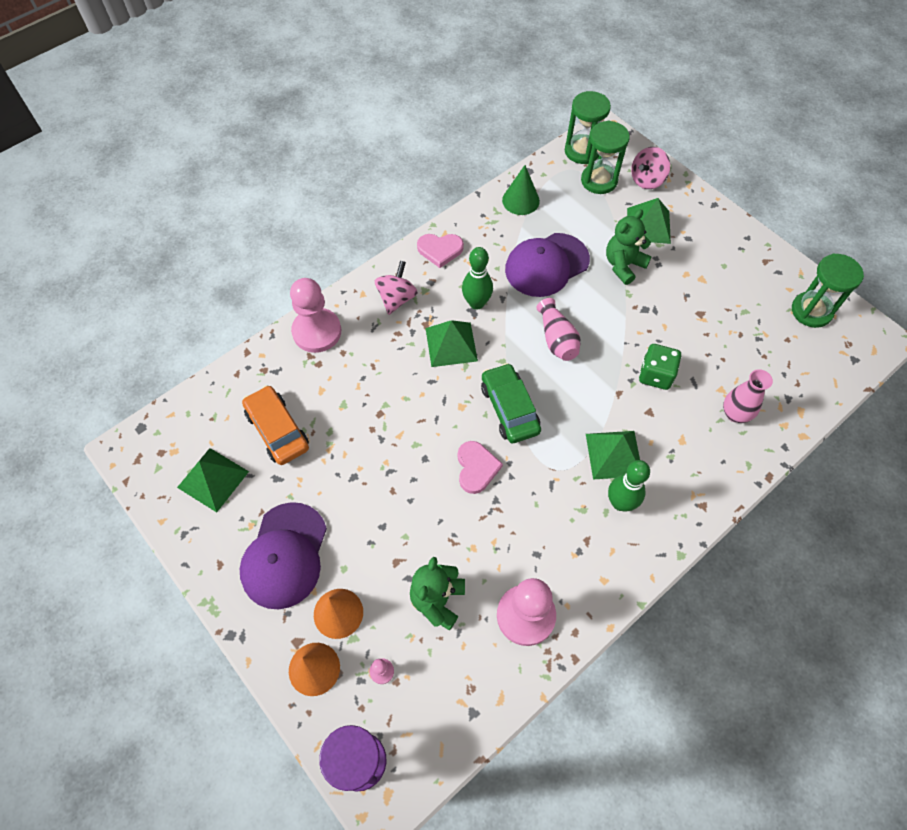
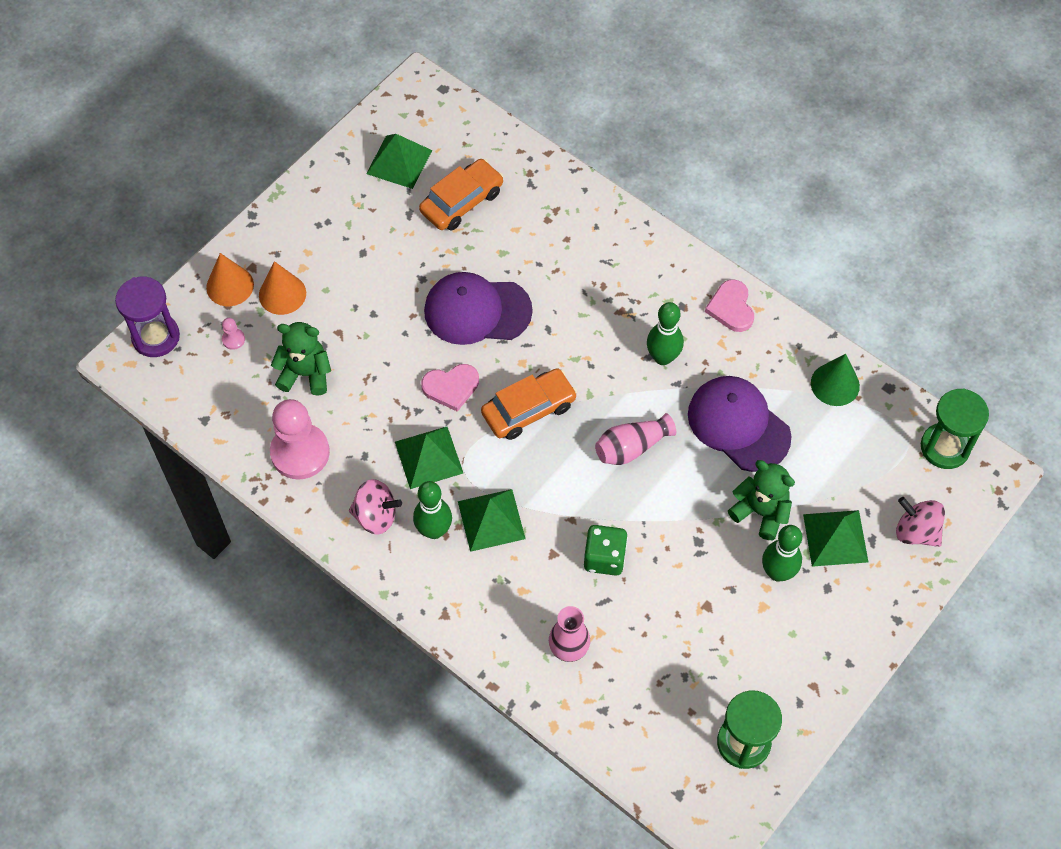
camera: 80 degrees right, 0 degrees up
(284, 555) = (331, 239): purple cap -> purple cap (477, 311)
(317, 331) = (587, 209): pink pawn -> none
(397, 298) = (650, 276): pink spinning top -> pink spinning top (376, 516)
(451, 344) = (600, 340): green pyramid -> green pyramid (429, 457)
(510, 408) = (529, 410): green car -> orange car
(599, 180) = (897, 472): green hourglass -> none
(674, 265) = (777, 572): none -> green bowling pin

